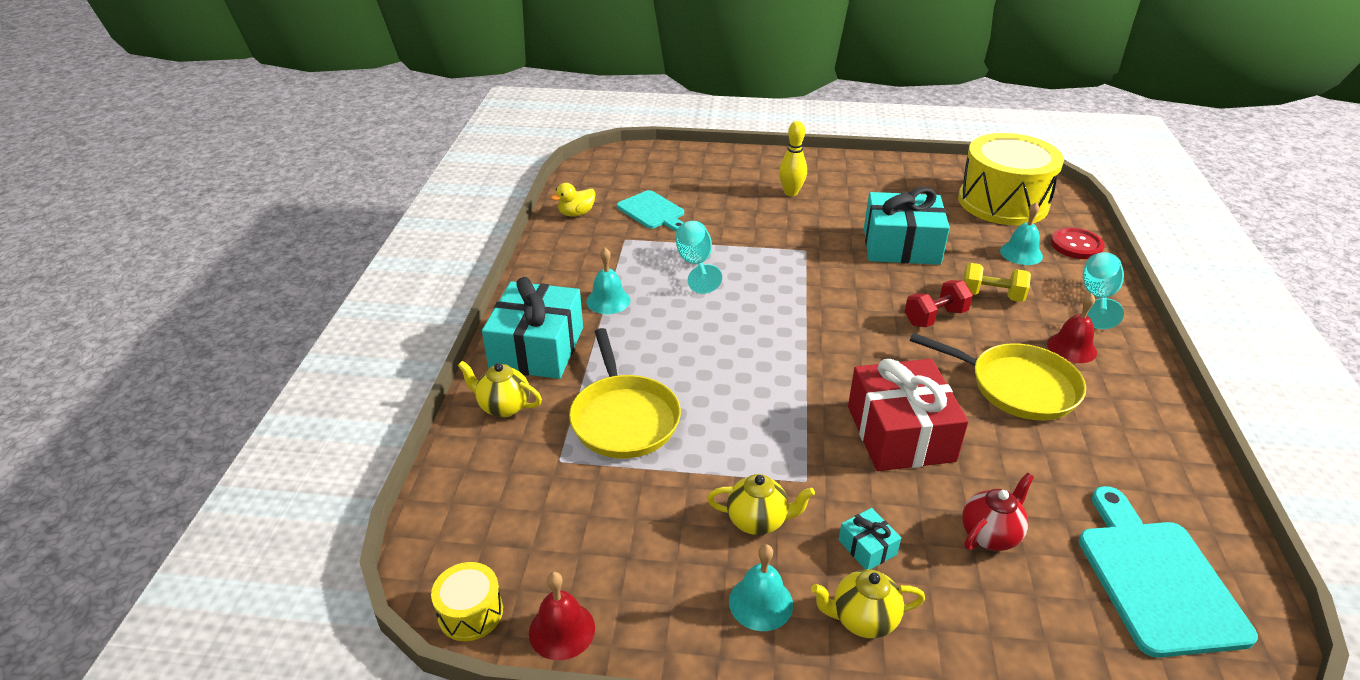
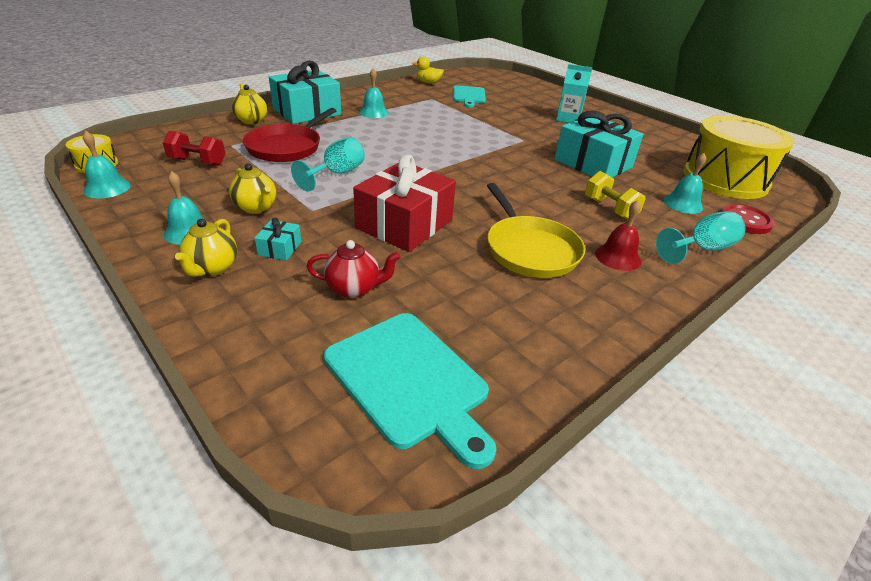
camera: 40 degrees right, 0 degrees up
(562, 630) = (107, 188): red bell -> turquoise bell
(624, 418) = (287, 147): yellow pan -> red pan
(695, 264) = (446, 119): turquoise goblet -> turquoise goblet (336, 174)
(791, 193) = (568, 119): yellow bowling pin -> turquoise carton
(863, 619) = (212, 268): yellow teapot -> yellow teapot turned 120 degrees counterclockwise
(935, 317) = (544, 197): red dumbbell -> red dumbbell (198, 162)
(1156, 579) = (410, 381): turquoise cutting board -> turquoise cutting board turned 105 degrees clockwise

